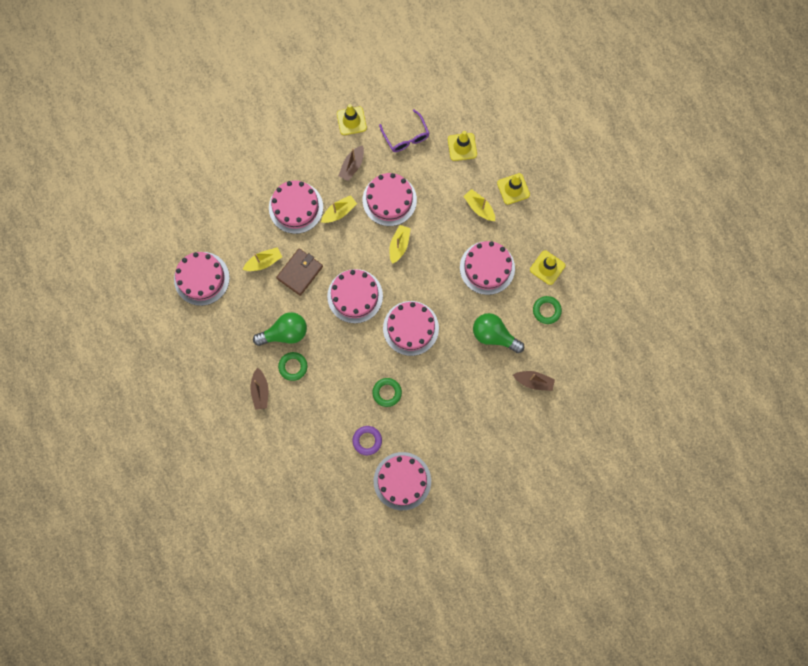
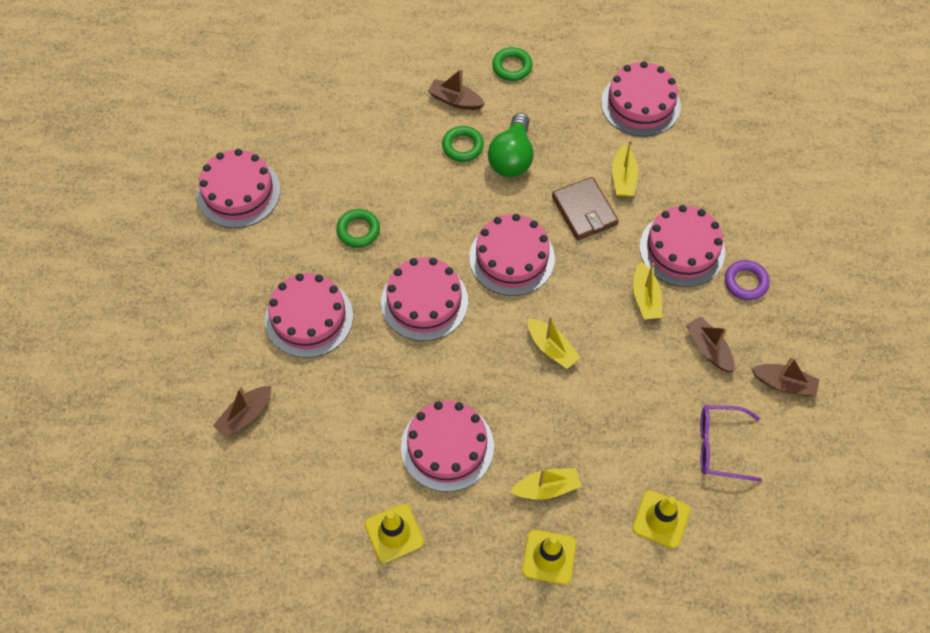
camera: 120 degrees right, 15 degrees down
(351, 121) = (783, 384): yellow traffic cone -> brown boat
(367, 440) = (315, 180): purple ring -> purple ring (745, 282)
(389, 200) = (628, 371): pink cake -> pink cake (309, 317)
(494, 335) = (344, 400): green light bulb -> none
(546, 310) = (331, 493): green ring -> green ring (512, 67)

